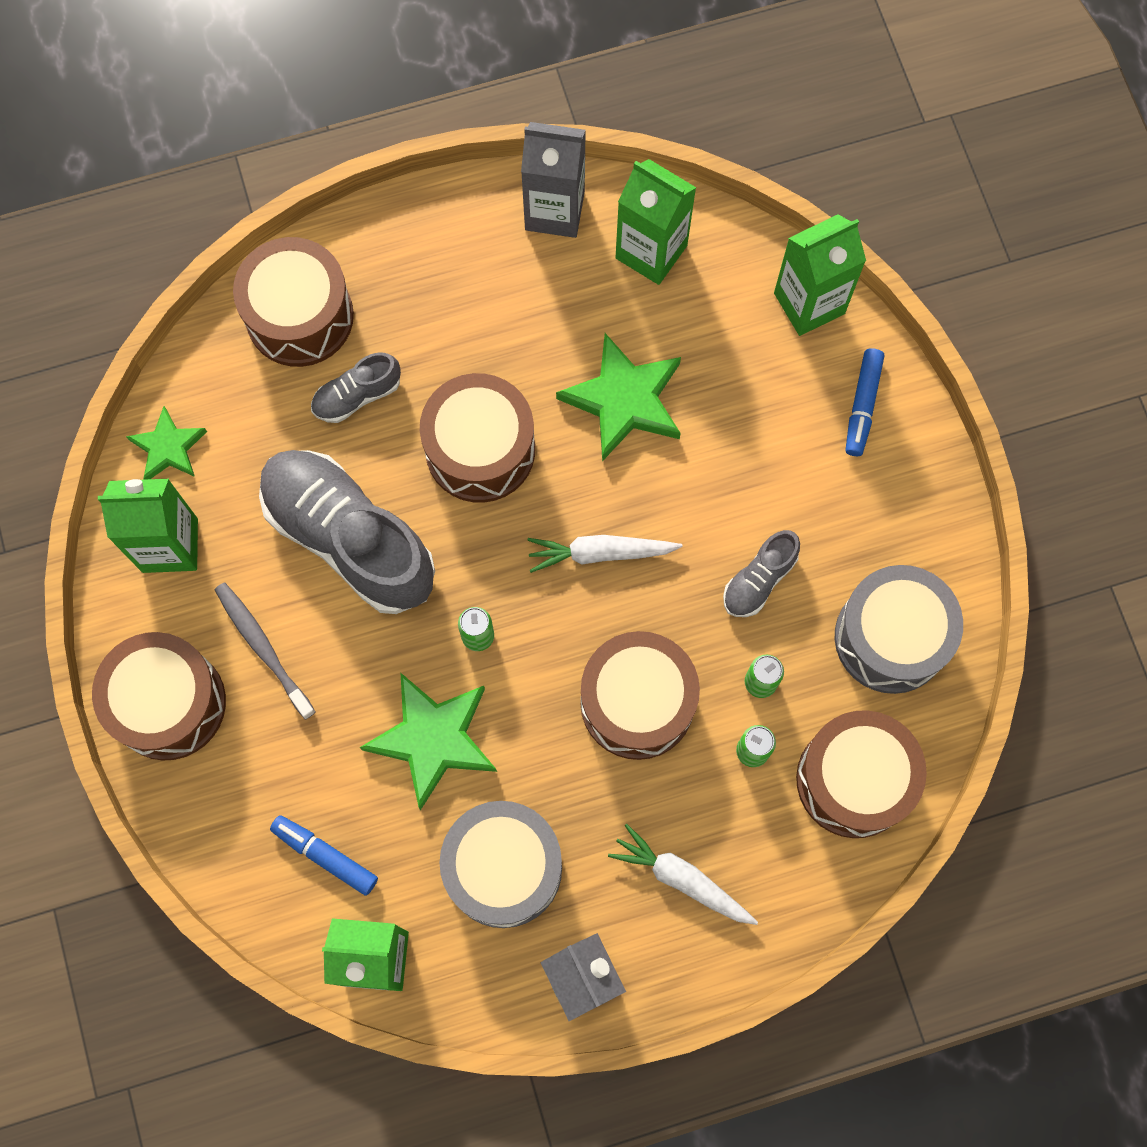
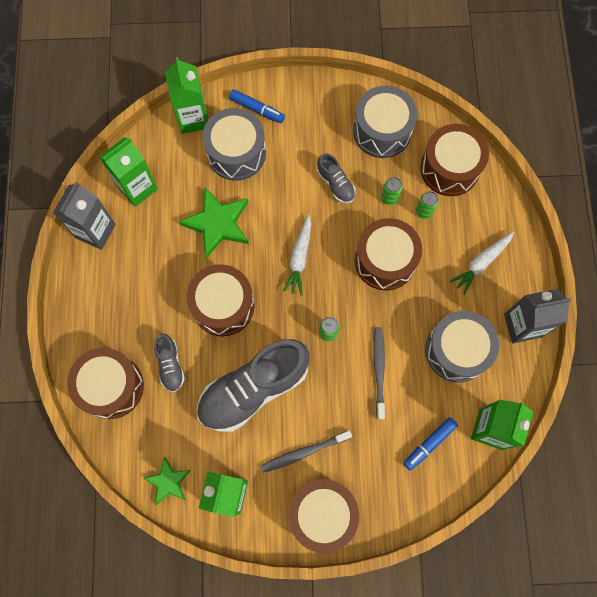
camera: 75 degrees left, 0 degrees up
(433, 739) = (379, 370): green star -> grey toothbrush
(766, 394) = (236, 153): none -> grey drum

